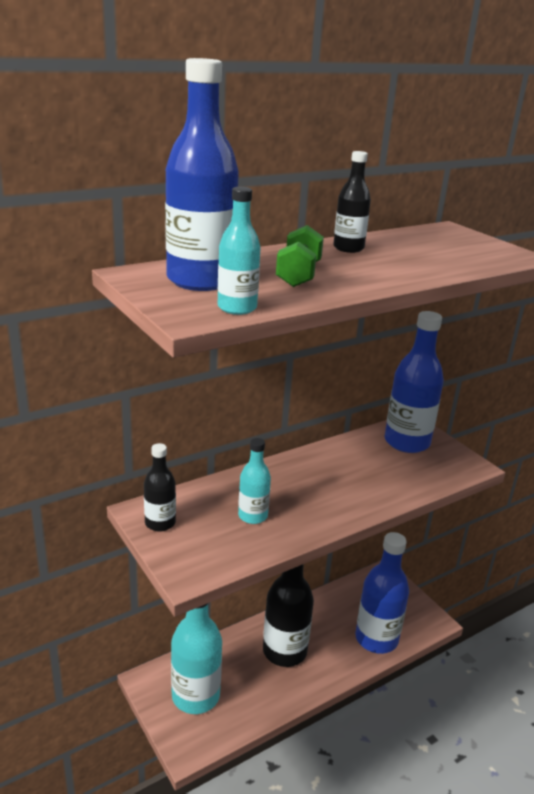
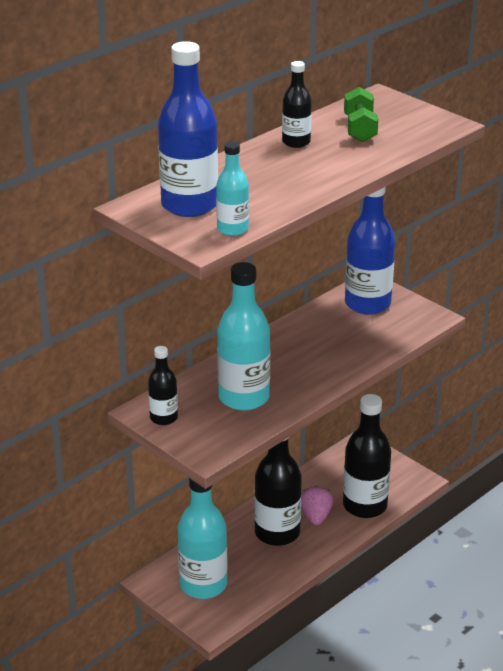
camera: 10 degrees left, 5 degrees up
(253, 516) = (244, 397): turquoise bottle -> turquoise bottle, size x1.85
(298, 275) = (265, 184): green dumbbell -> green dumbbell (360, 129)
(326, 641) = (315, 516): none -> pink strawberry
(376, 638) = (365, 506): blue bottle -> black bottle

